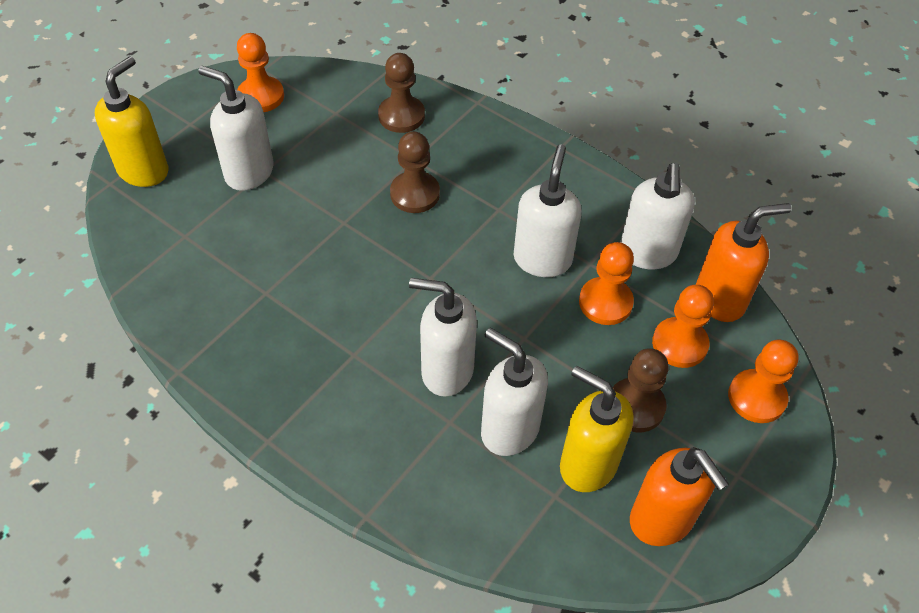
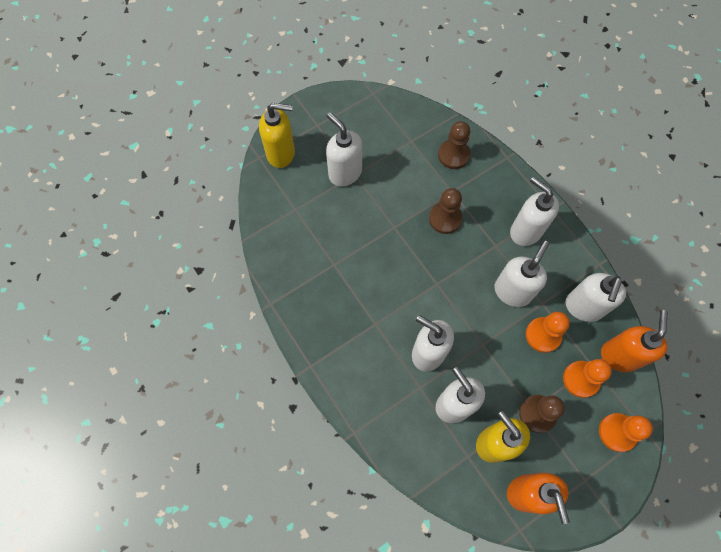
camera: 20 degrees right, 15 degrees up
(144, 170) = (281, 153): yellow soap dispenser -> yellow soap dispenser turned 45 degrees clockwise
(261, 96) = (366, 115): orange pawn -> none
(533, 182) = (525, 231): none -> white soap dispenser
(720, 299) = (619, 355): orange soap dispenser -> orange soap dispenser turned 75 degrees counterclockwise

